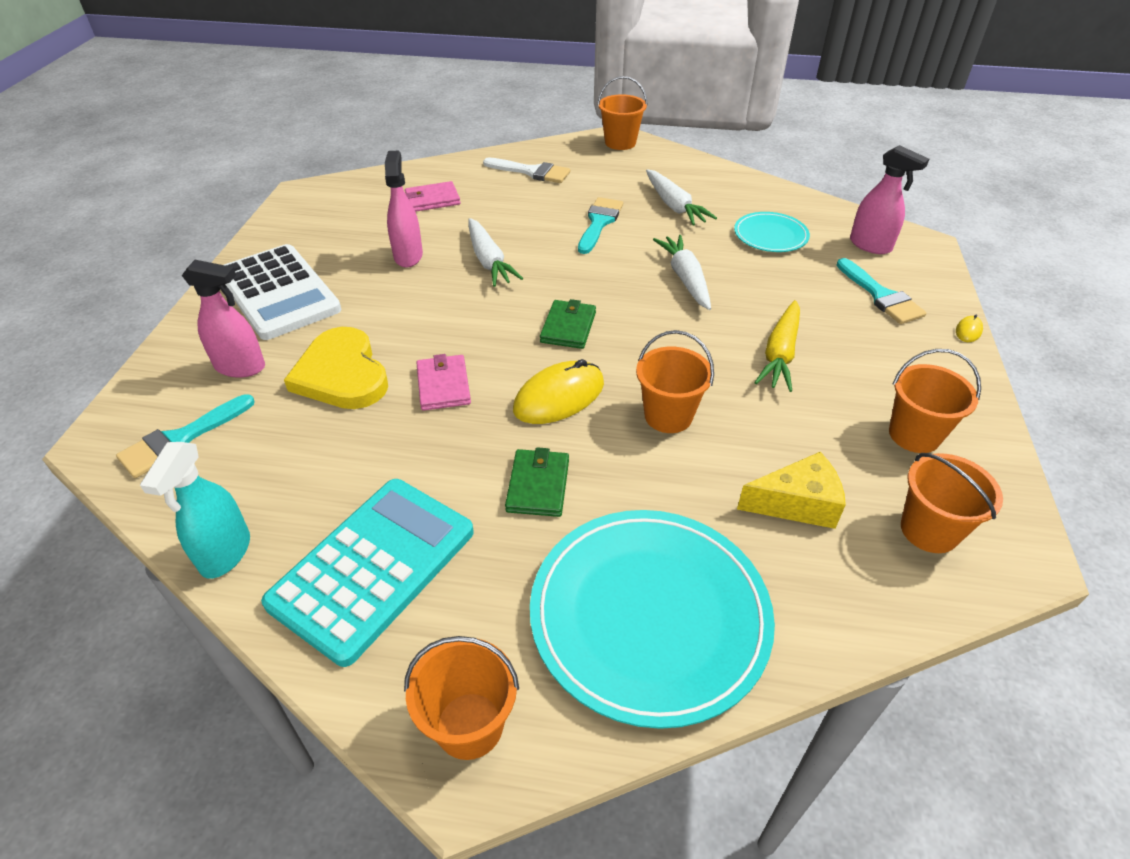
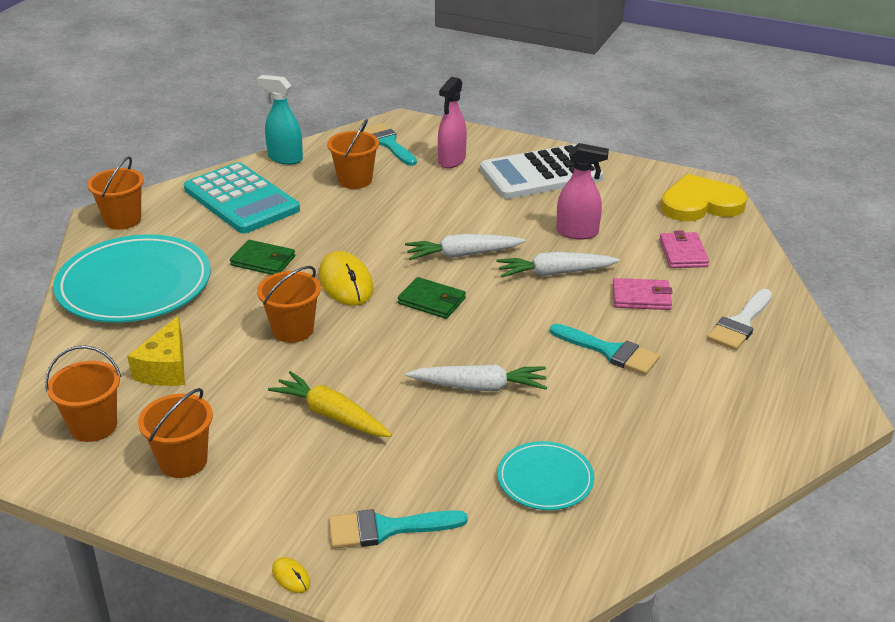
camera: 105 degrees right, 10 degrees down
(342, 374) = (423, 196): yellow heart -> yellow heart (700, 204)
(443, 385) = (388, 235): pink wallet -> pink wallet (641, 297)
(620, 143) = (822, 409): orange bucket -> orange bucket (355, 180)
(674, 206) = (636, 416): white carrot -> white carrot (462, 255)
(870, 245) = (493, 566): pink spray bottle -> none

